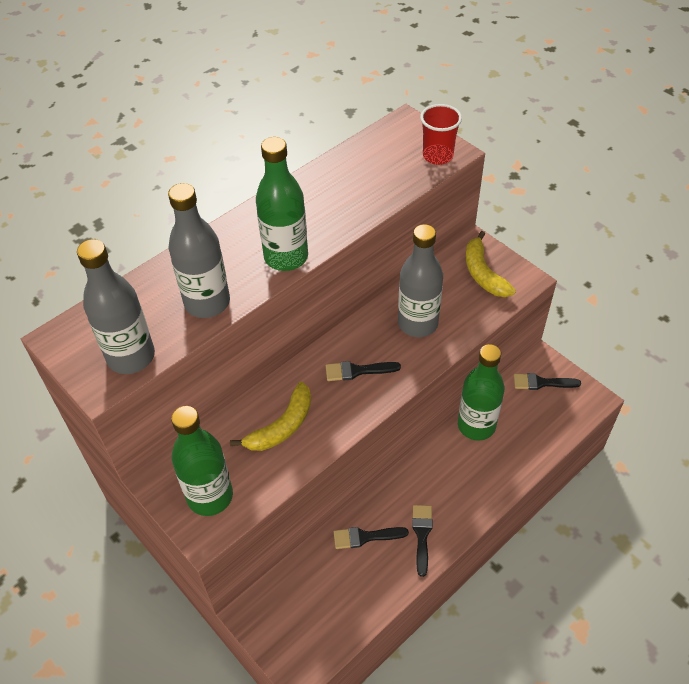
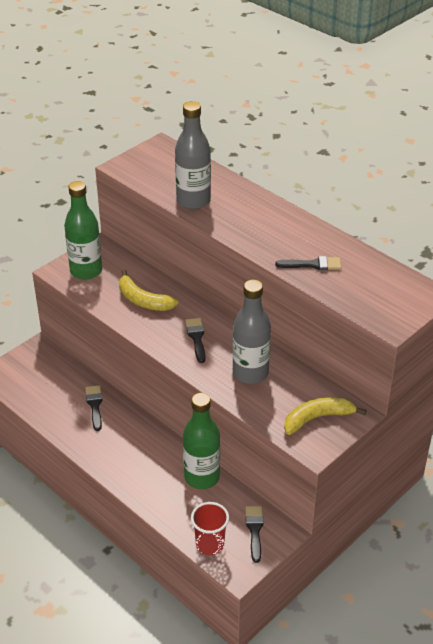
camera: 85 degrees right, 10 degrees down
(131, 357) = (144, 175): grey bottle -> none
(286, 257) = (242, 233): green bottle -> none
(422, 535) = (95, 439): black brush -> black brush (313, 264)
(437, 156) = (383, 315): red cup -> red cup (210, 544)

